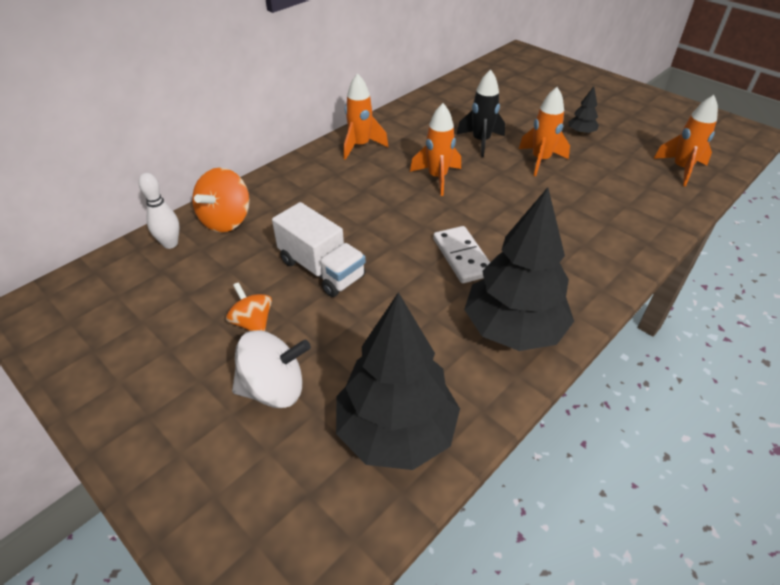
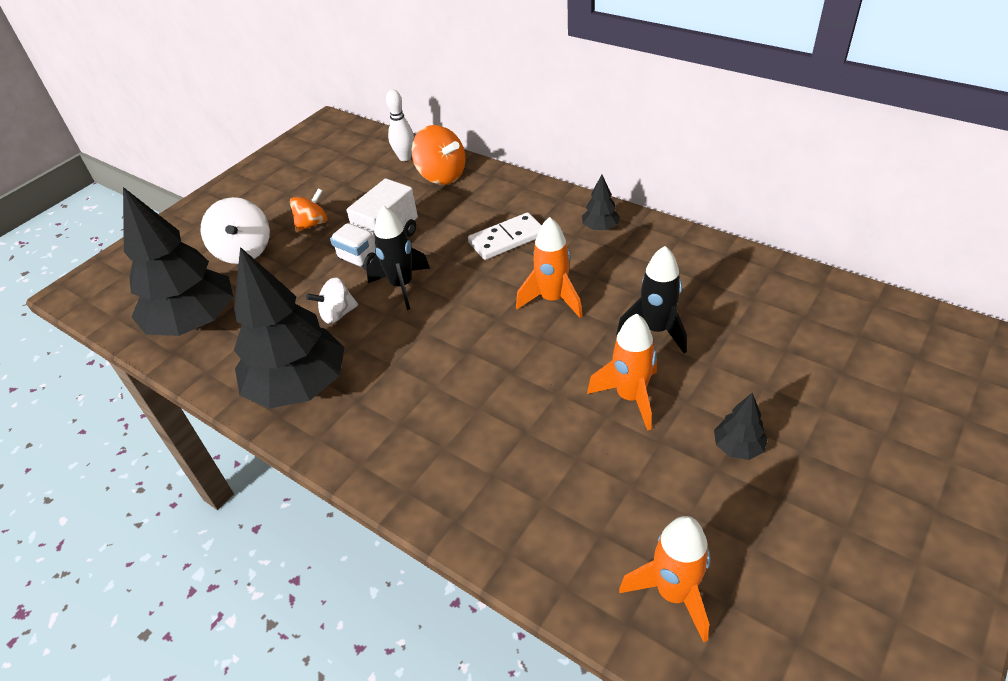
camera: 85 degrees right, 0 degrees up
(226, 220) = (441, 175): orange spinning top -> orange spinning top turned 150 degrees counterclockwise
(360, 146) = (600, 228): orange rocket -> black tree
(391, 256) = (402, 286): none -> black rocket
(418, 302) = (337, 314): none -> white spinning top
(462, 257) = (406, 337): white domino -> white domino (507, 239)

